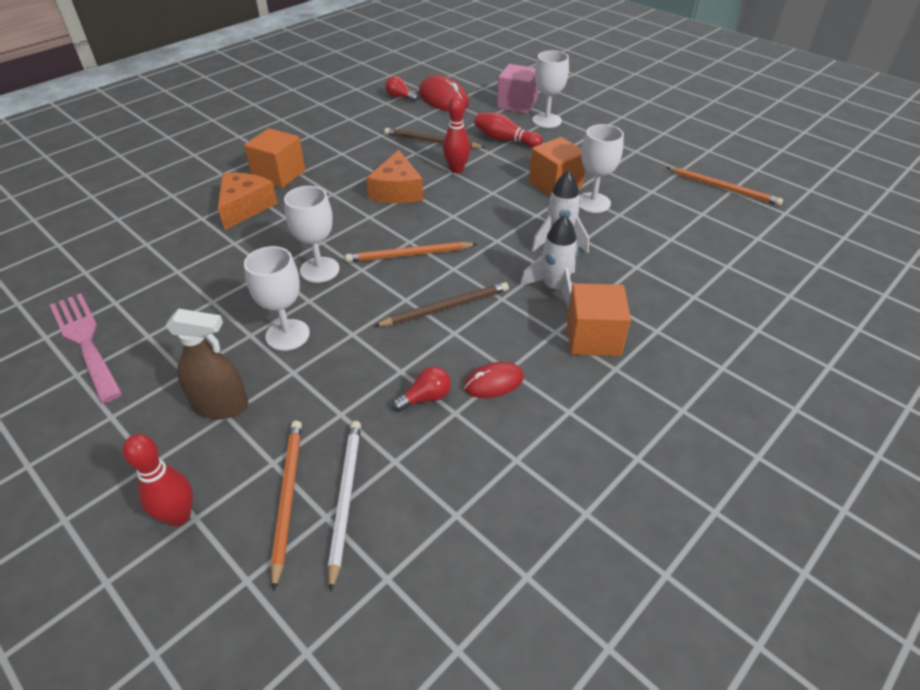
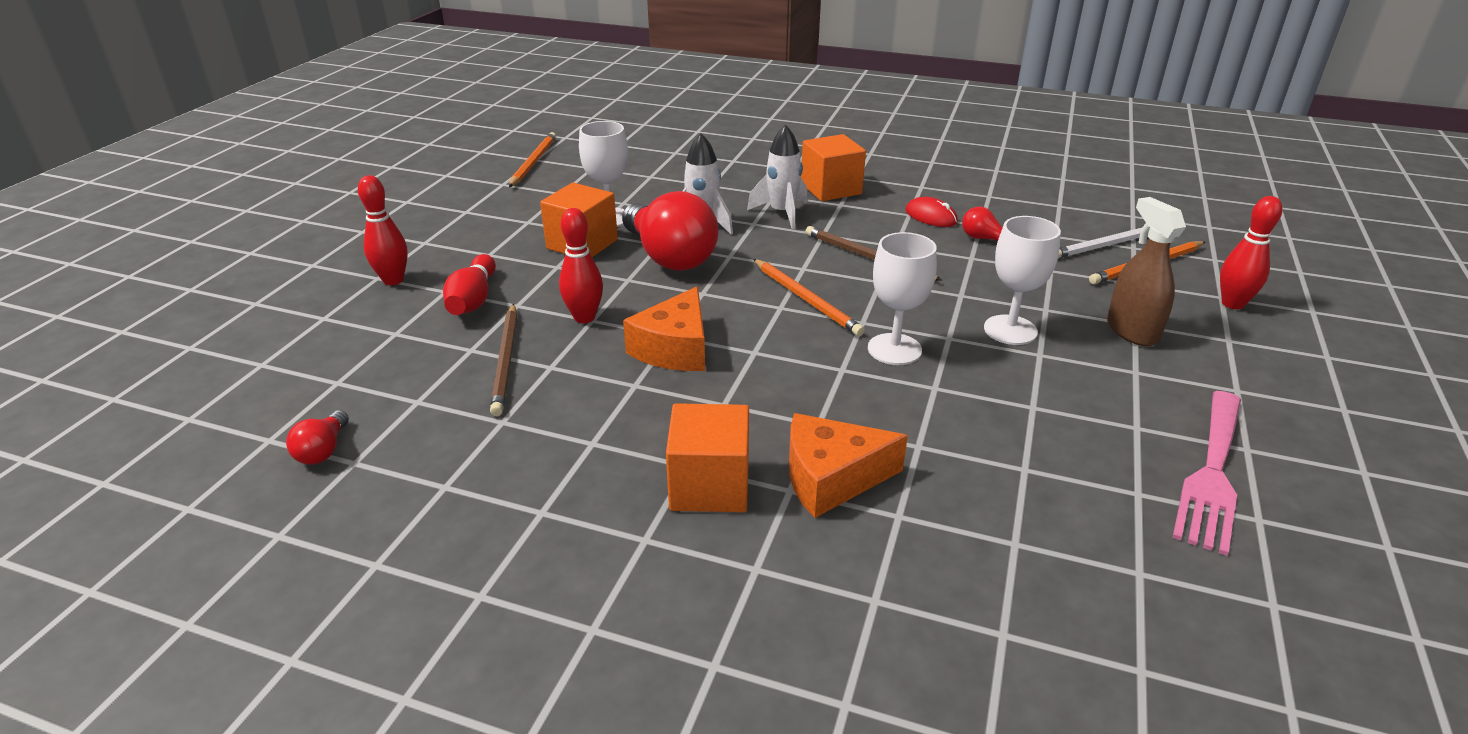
camera: 115 degrees left, 10 degrees down
(397, 191) = (675, 348): orange cheese -> orange cheese turned 135 degrees clockwise
(443, 99) = (325, 394): red mouse -> none
(512, 214) = (669, 257): none -> red light bulb
(517, 104) = (335, 315): pink cube -> none
(546, 121) = (393, 280): white goblet -> red bowling pin

